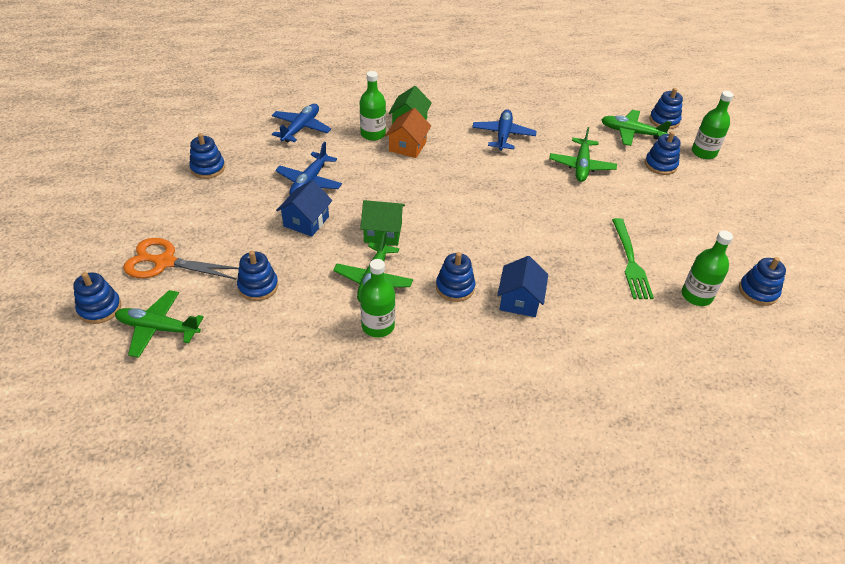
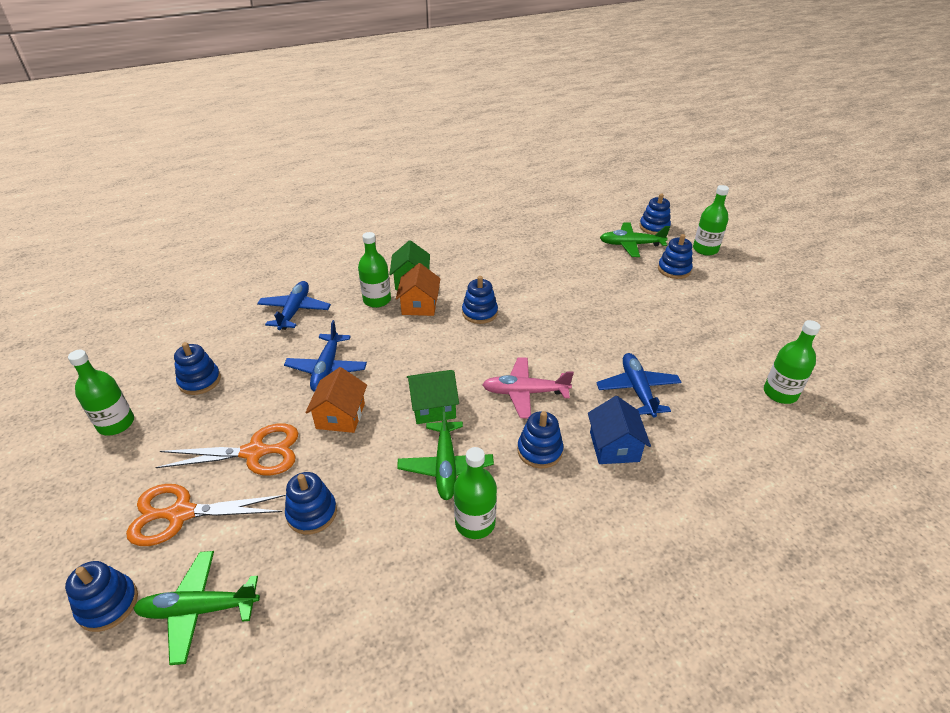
camera: 15 degrees left, 5 degrees down
(137, 186) = (116, 424): none -> green bottle
(231, 232) = (254, 452): none -> orange scissors
(306, 221) = (340, 416): blue house -> orange house
(464, 239) = (524, 392): none -> pink plane
(503, 135) = (512, 273): blue plane -> blue plane (637, 389)
(581, 166) = (602, 287): green plane -> none
(630, 261) = (700, 373): green fork -> none
(758, 291) = (831, 374): blue stacking toy -> blue stacking toy (479, 313)

